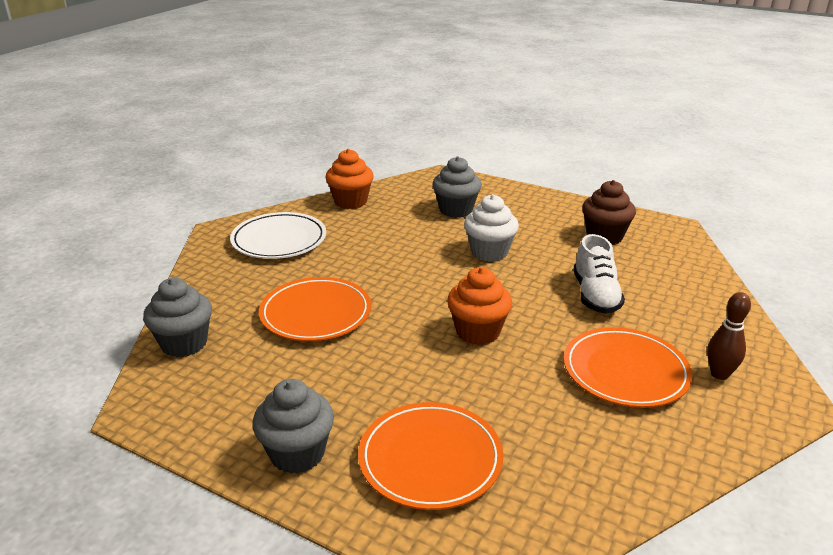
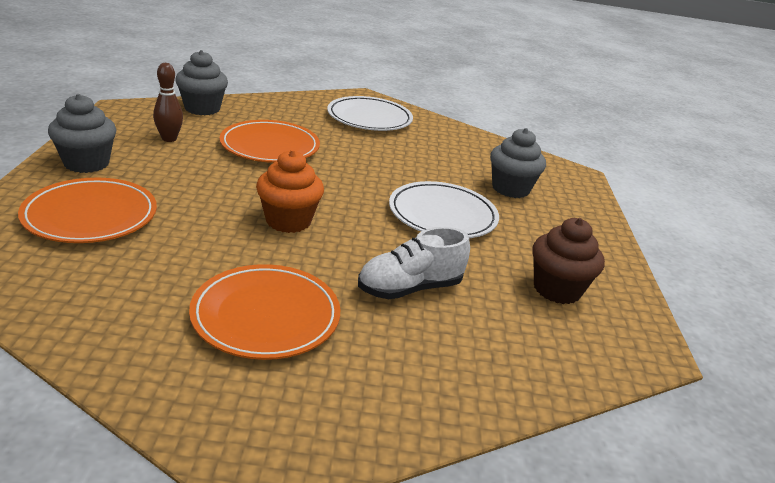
camera: 60 degrees right, 0 degrees up
(350, 201) = (466, 137): orange cupcake -> none
(489, 252) = (442, 215): white cupcake -> white plate
(719, 374) = (297, 393): brown bowling pin -> brown bowling pin (169, 139)

